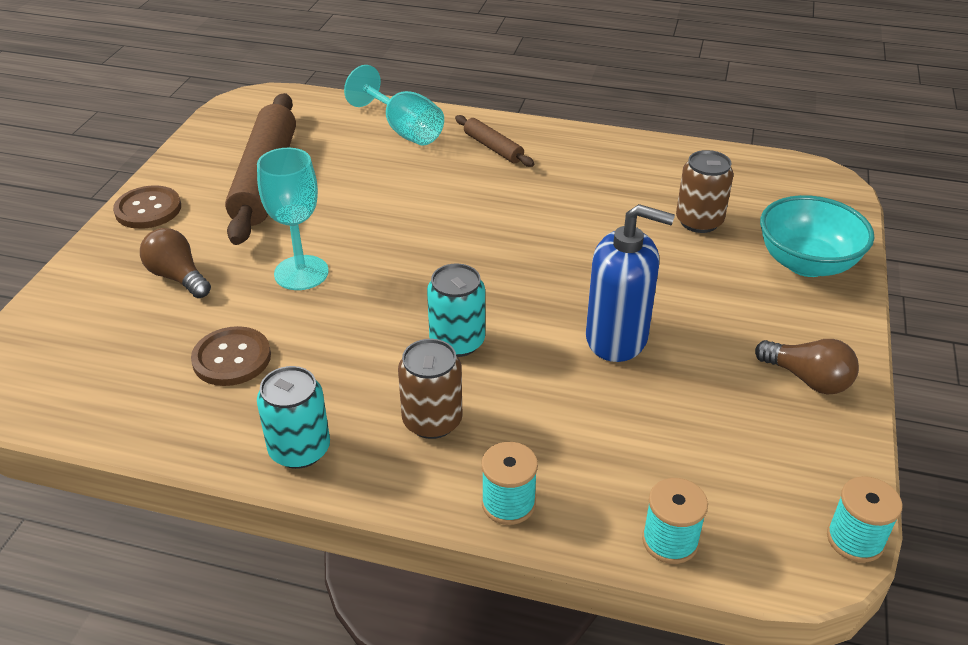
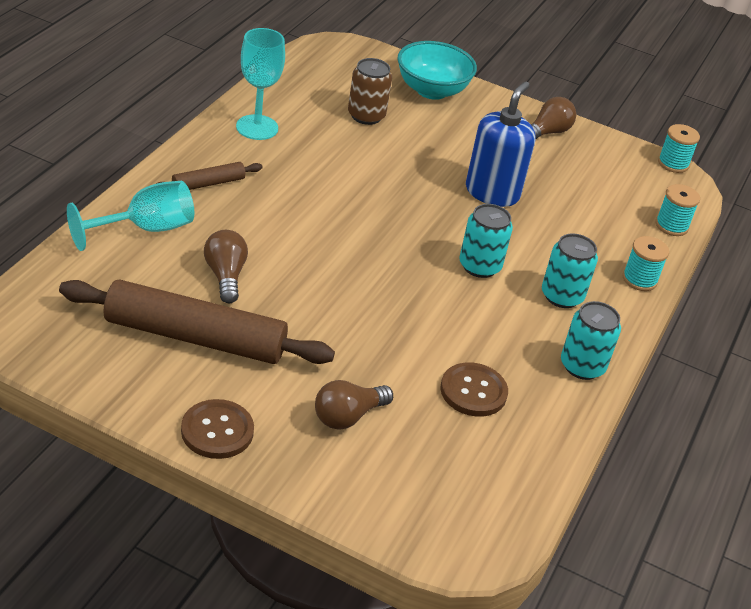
camera: 85 degrees left, 0 degrees up
(301, 273) = (366, 335): turquoise goblet -> turquoise goblet (257, 127)
(357, 179) = (225, 276): none -> brown light bulb
(432, 421) = (562, 296): brown can -> turquoise can

